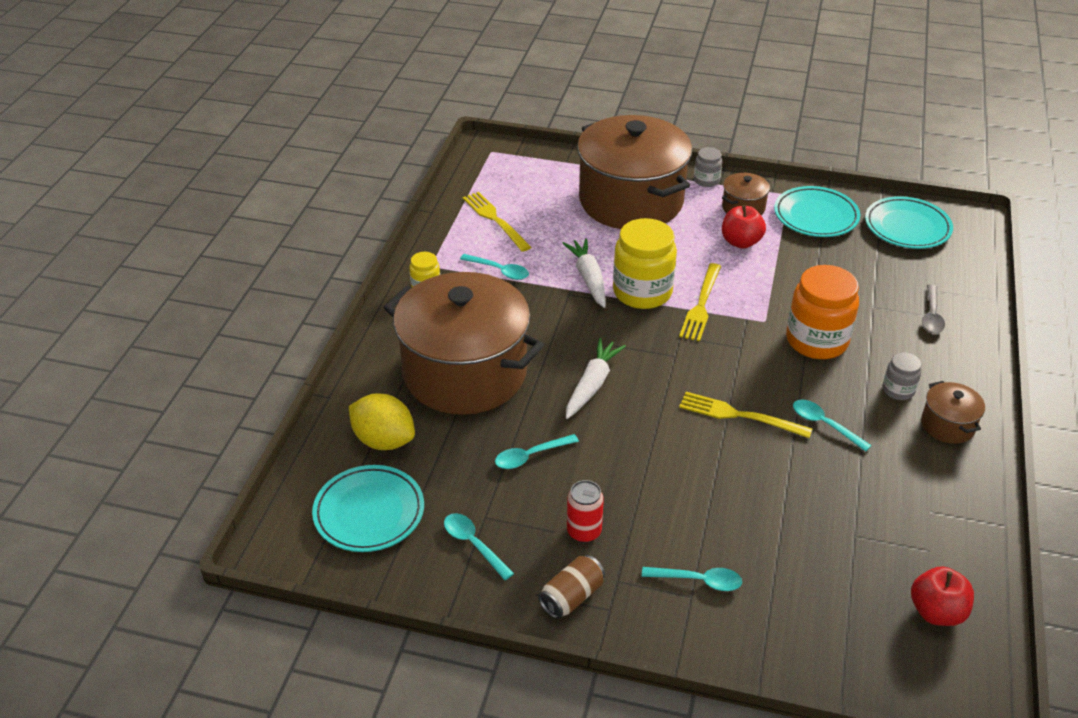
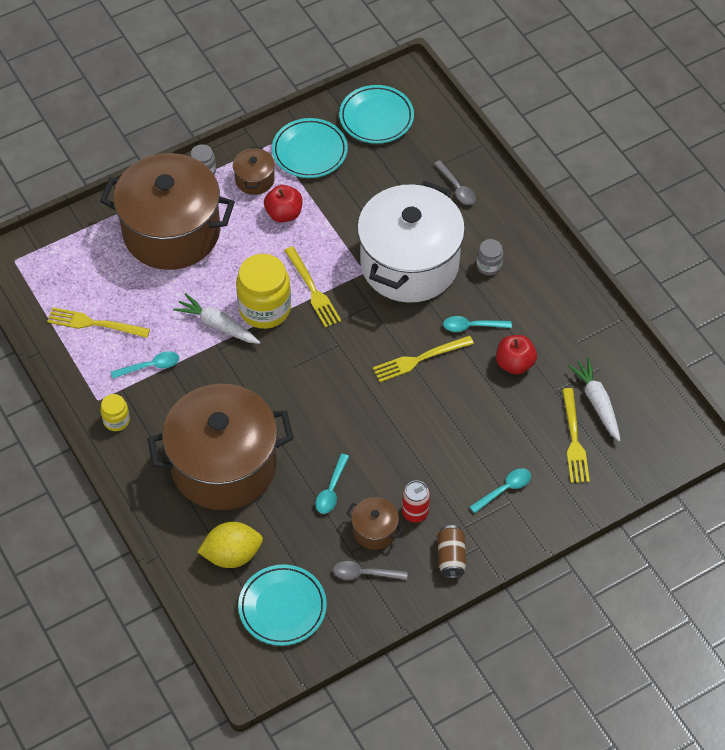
camera: 45 degrees left, 15 degrees up
(473, 544) = (364, 574): turquoise spoon -> grey spoon
(592, 384) = (311, 408): white carrot -> white carrot (597, 402)
(816, 341) = (409, 264): orange jar -> white pot
(827, 594) = (574, 440): none -> yellow fork
(936, 612) = (634, 405): red apple -> red apple (514, 364)
(947, 425) = (537, 271): brown pot -> brown pot (374, 530)

